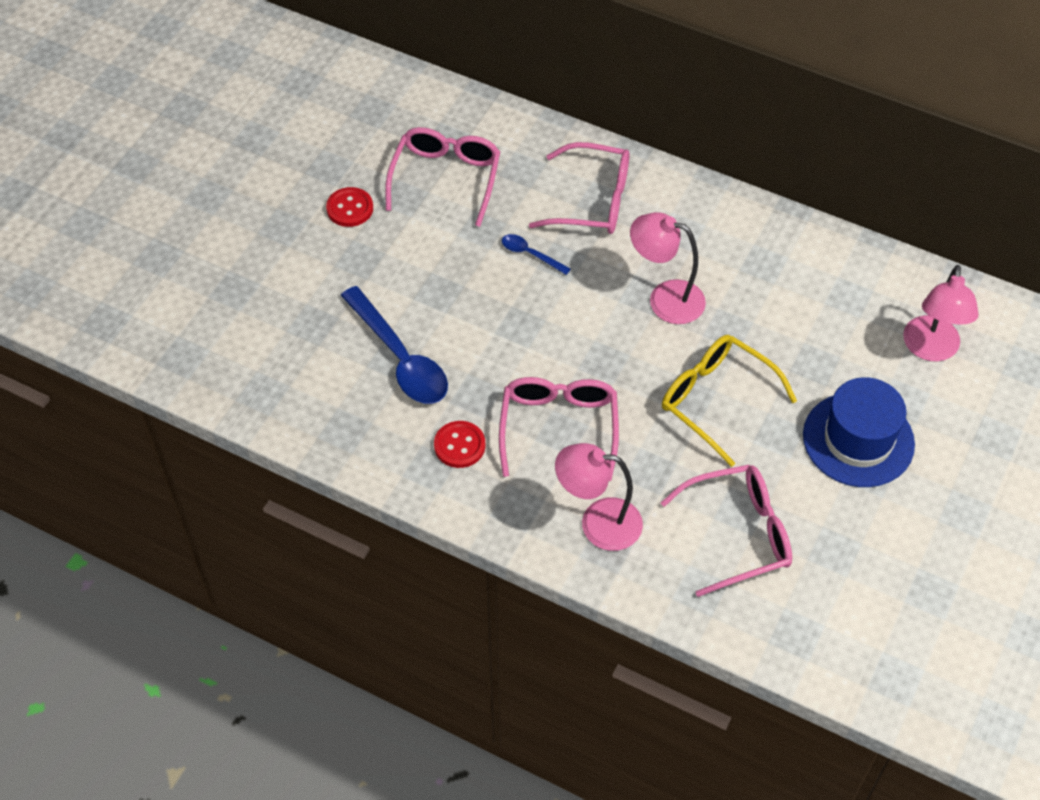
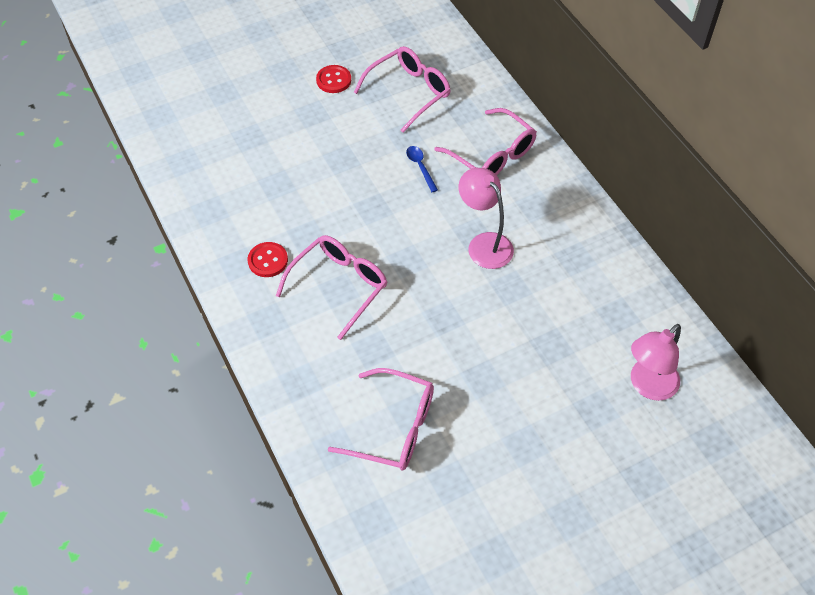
camera: 35 degrees right, 0 degrees up
(400, 358) = (281, 186): blue spoon -> none
(598, 523) = (308, 362): pink lamp -> none
(717, 400) = (459, 330): yellow glasses -> none
(858, 439) = (536, 416): blue hat -> none

